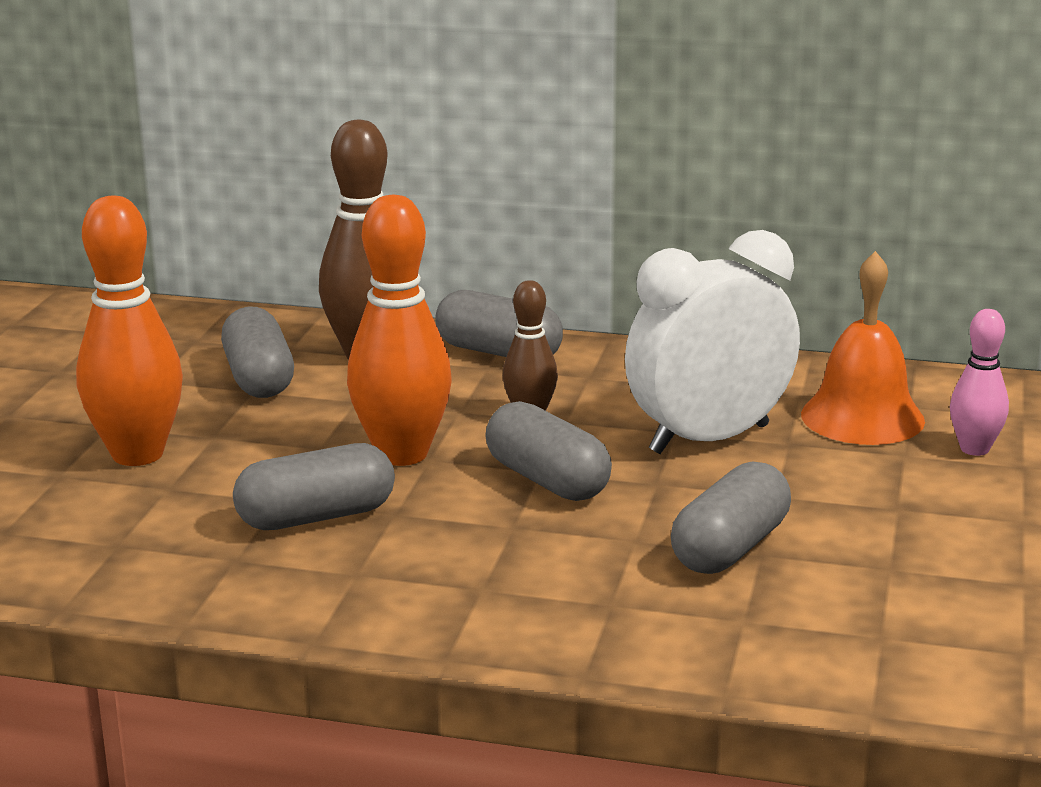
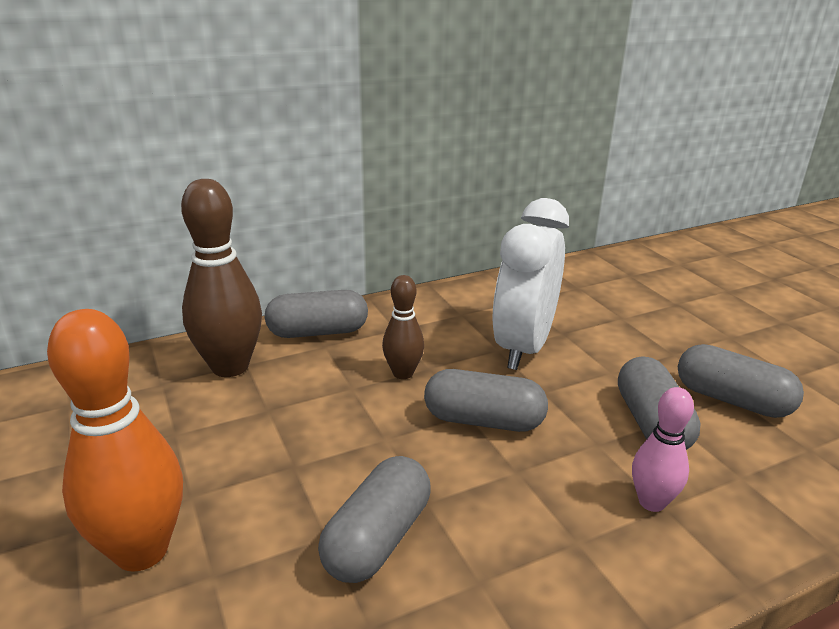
camera: 40 degrees left, 5 degrees up
(259, 379) = (167, 421): grey capsule -> grey capsule (732, 400)
(402, 454) = (363, 443): orange bowling pin -> none
(862, 417) = (570, 302): orange bell -> none
(974, 449) = (644, 302): pink bowling pin -> pink bowling pin (651, 502)

